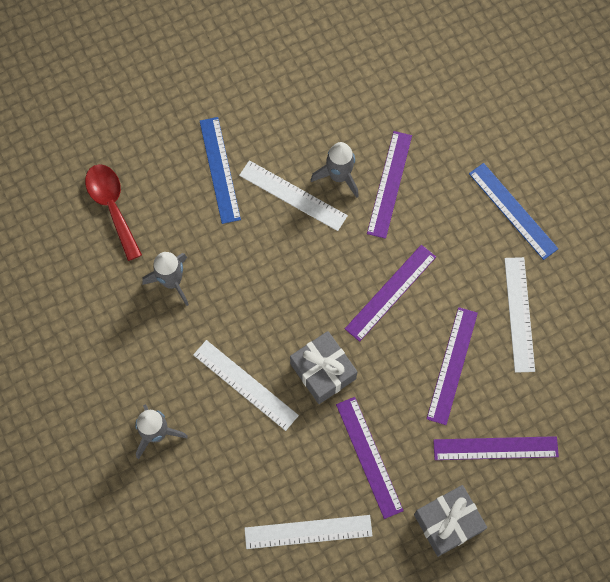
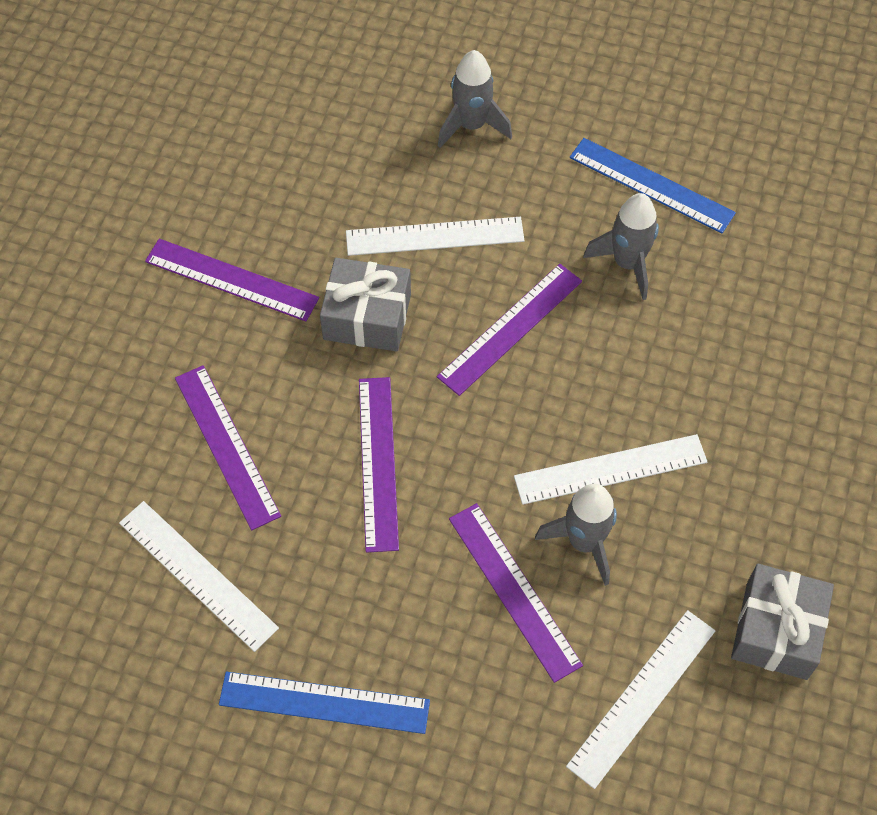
camera: 135 degrees right, 10 degrees down
(112, 206) = (783, 279): red spoon -> none
(219, 169) = (725, 421): blue ruler -> blue ruler (651, 185)
(308, 532) = (227, 168): white ruler -> white ruler (642, 697)
(448, 522) = (85, 289): grey gift -> grey gift (776, 630)
(495, 448) = (95, 402): purple ruler -> purple ruler (510, 328)

